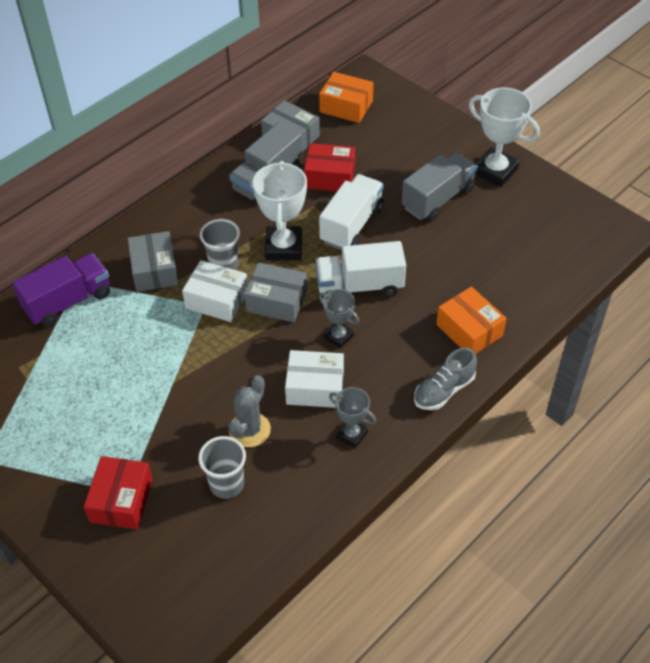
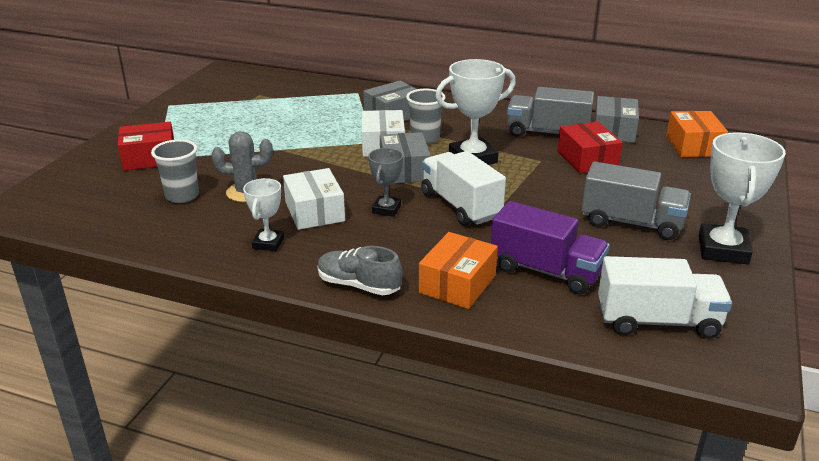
camera: 65 degrees right, 20 degrees down
(68, 302) = (333, 94): purple truck -> purple truck (546, 271)
(351, 225) = (537, 184): white truck -> white truck (657, 321)
(352, 434) = (268, 243): grey trophy -> white trophy

